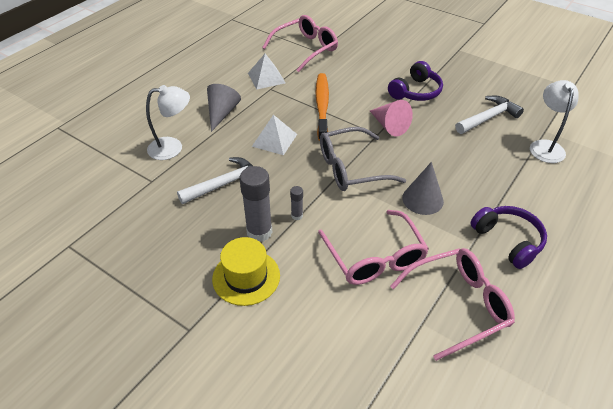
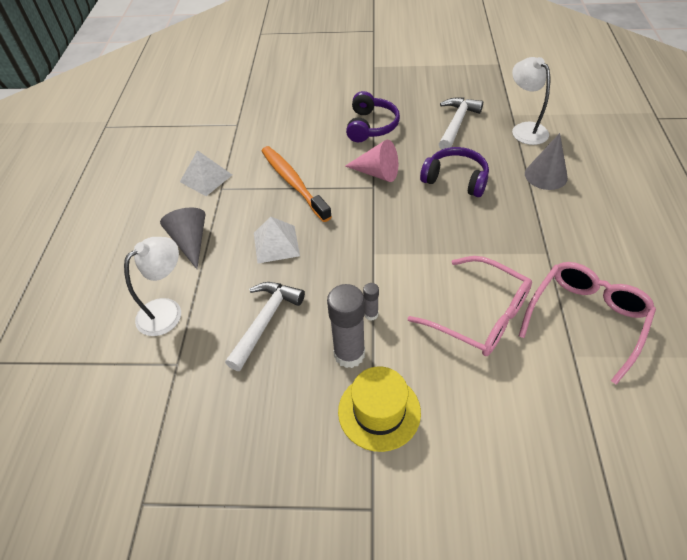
camera: 30 degrees left, 5 degrees up
(306, 49) = (221, 127): pink glasses -> none
(351, 168) = (379, 235): grey glasses -> none
(422, 199) = (470, 233): grey cone -> grey cone (546, 175)
(508, 240) = (571, 234): purple headphones -> purple headphones (455, 179)

